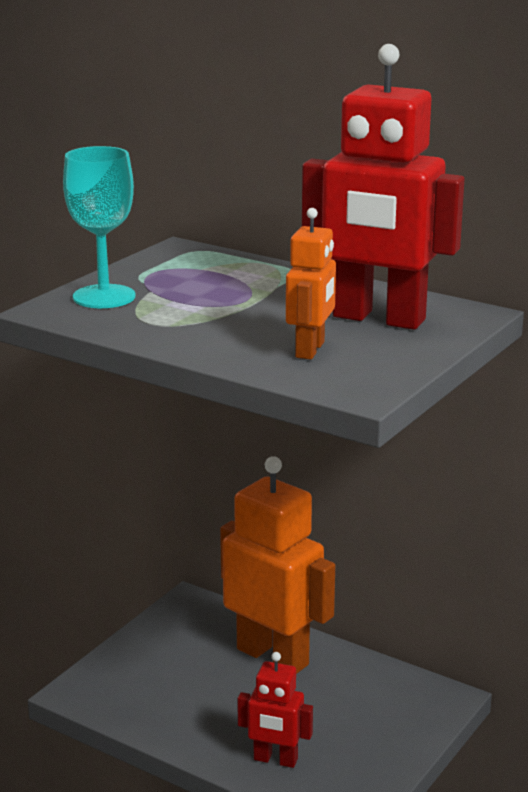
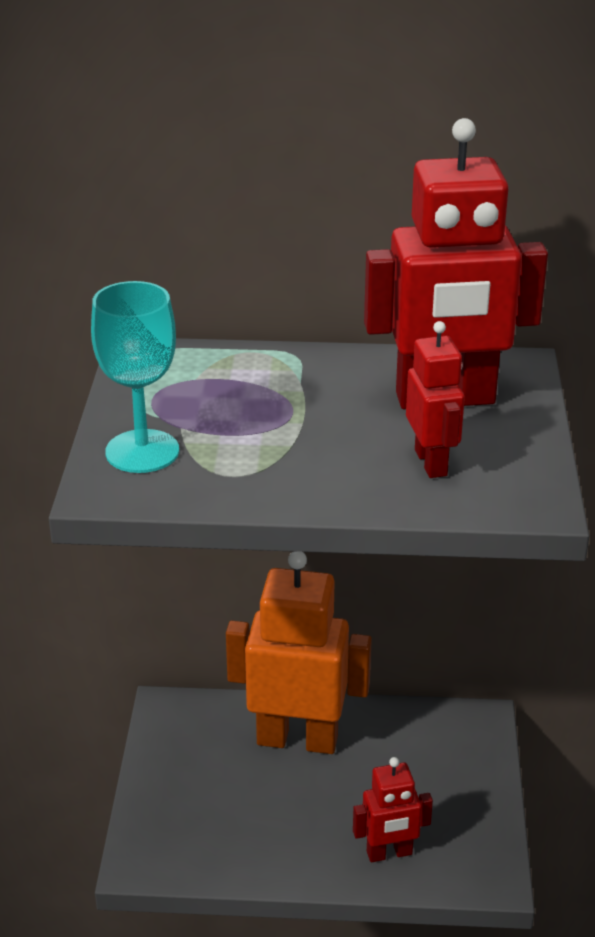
camera: 30 degrees left, 10 degrees up
(310, 350) = (431, 463): orange robot -> red robot

